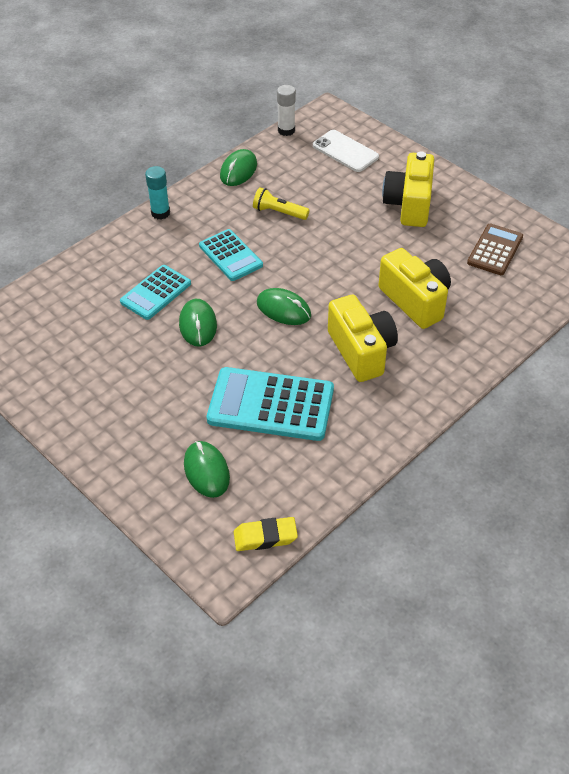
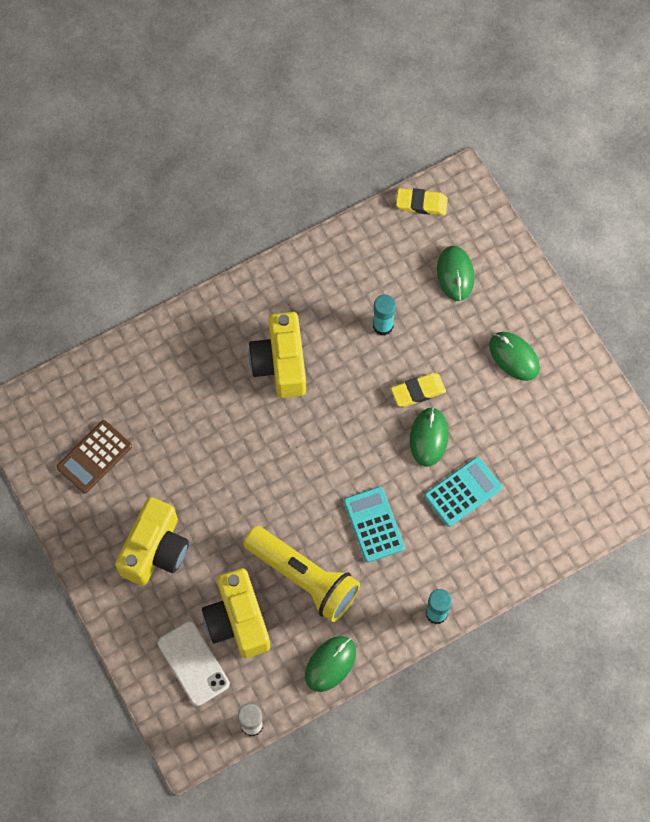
camera: 165 degrees left, 20 degrees up
(218, 358) = (418, 391): none -> yellow eraser
(271, 405) = (383, 326): turquoise calculator -> turquoise glue stick
(279, 212) = (303, 578): yellow flashlight -> yellow flashlight, size x1.90
(283, 309) = (339, 435): green mouse -> green mouse (514, 357)
(415, 301) = (205, 411): yellow camera -> yellow camera (237, 621)

